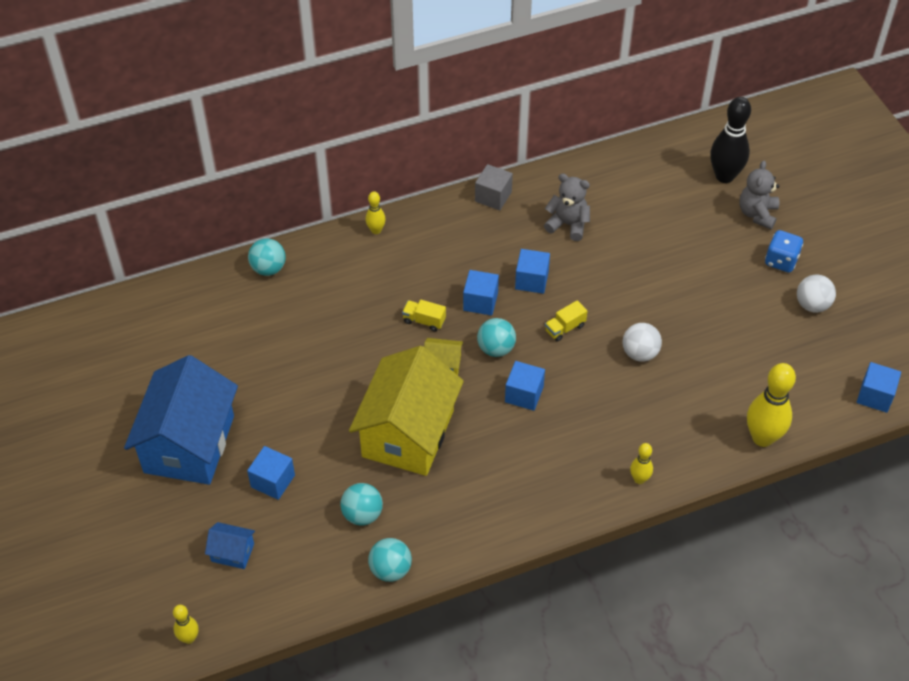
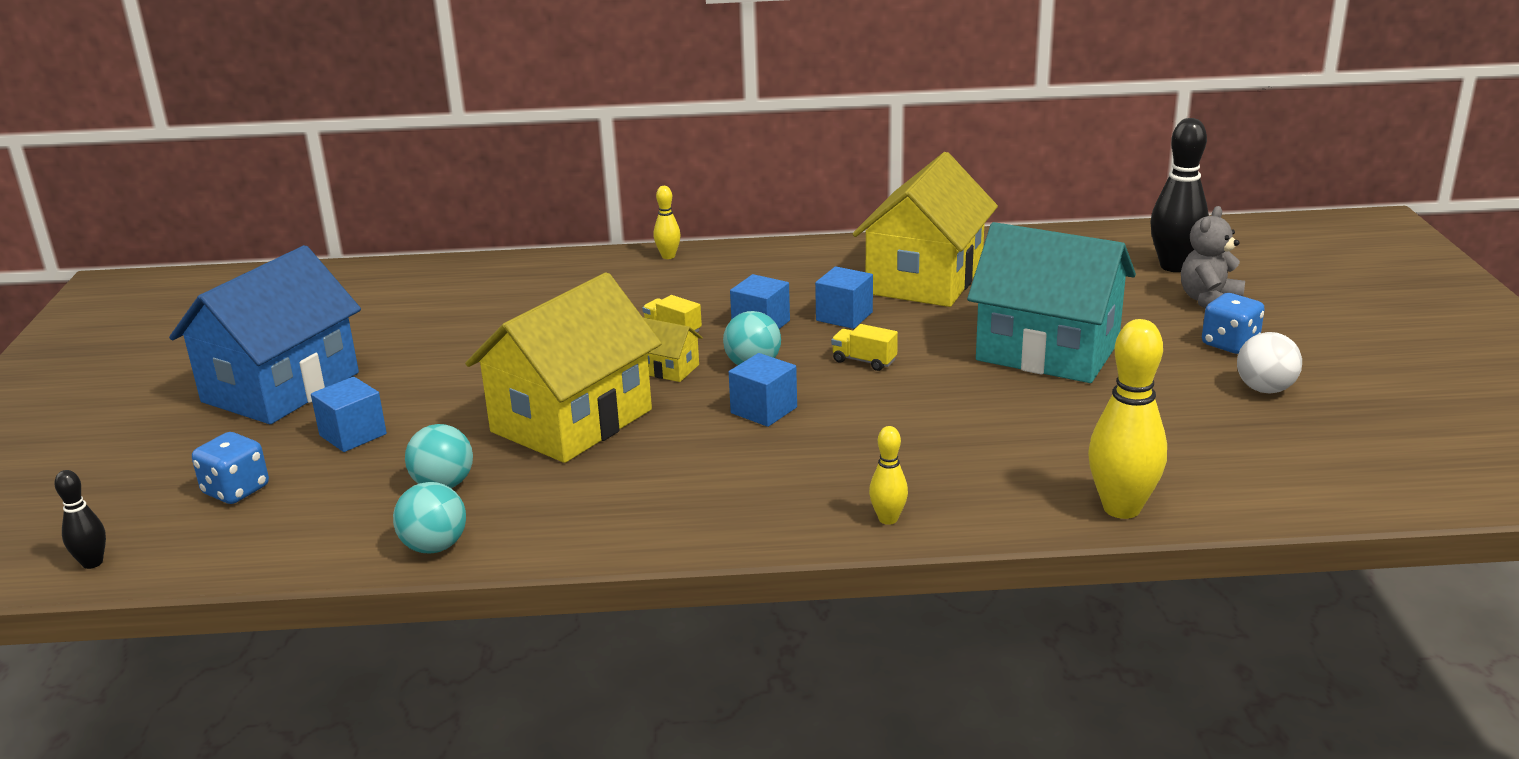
camera: 20 degrees right, 25 degrees down
(189, 638) = (92, 563): yellow bowling pin -> black bowling pin
(232, 552) = (236, 490): blue house -> blue dice
(268, 268) = (512, 268): turquoise ball -> none
(493, 196) = (838, 248): grey cube -> none
(565, 328) = (864, 361): yellow truck -> yellow truck turned 45 degrees clockwise
(568, 224) = (925, 279): grey teddy bear -> yellow house
(640, 353) = (963, 397): white ball -> none
(674, 292) = (1047, 351): none -> turquoise house
(875, 396) = (1343, 494): blue cube -> none

